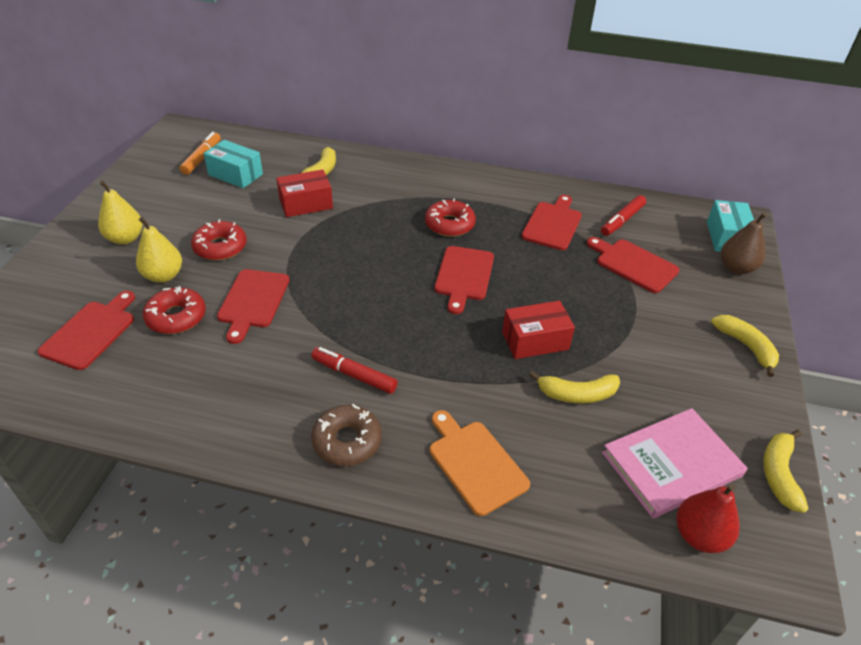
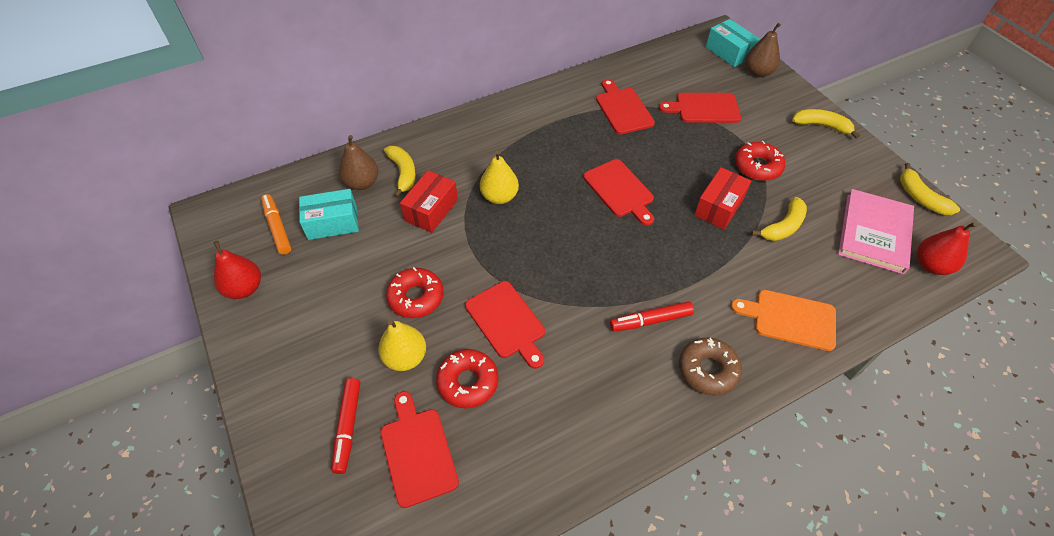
camera: 40 degrees left, 10 degrees up
(125, 238) = (320, 351): yellow pear -> yellow pear (499, 197)
(138, 179) = (244, 288): none -> red pear
(286, 163) = (362, 183): none -> brown pear
(449, 224) = (559, 155): red donut -> red donut (757, 166)
(622, 220) = (659, 78): red marker -> red marker (348, 427)

